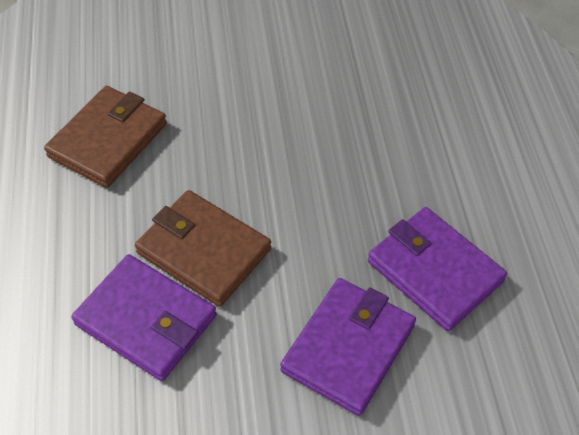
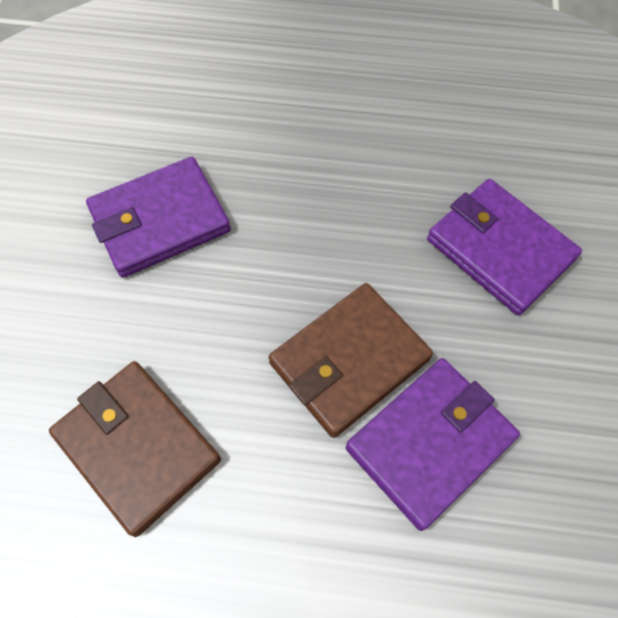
camera: 75 degrees left, 10 degrees up
(435, 271) = (427, 154): purple wallet -> purple wallet (160, 220)

